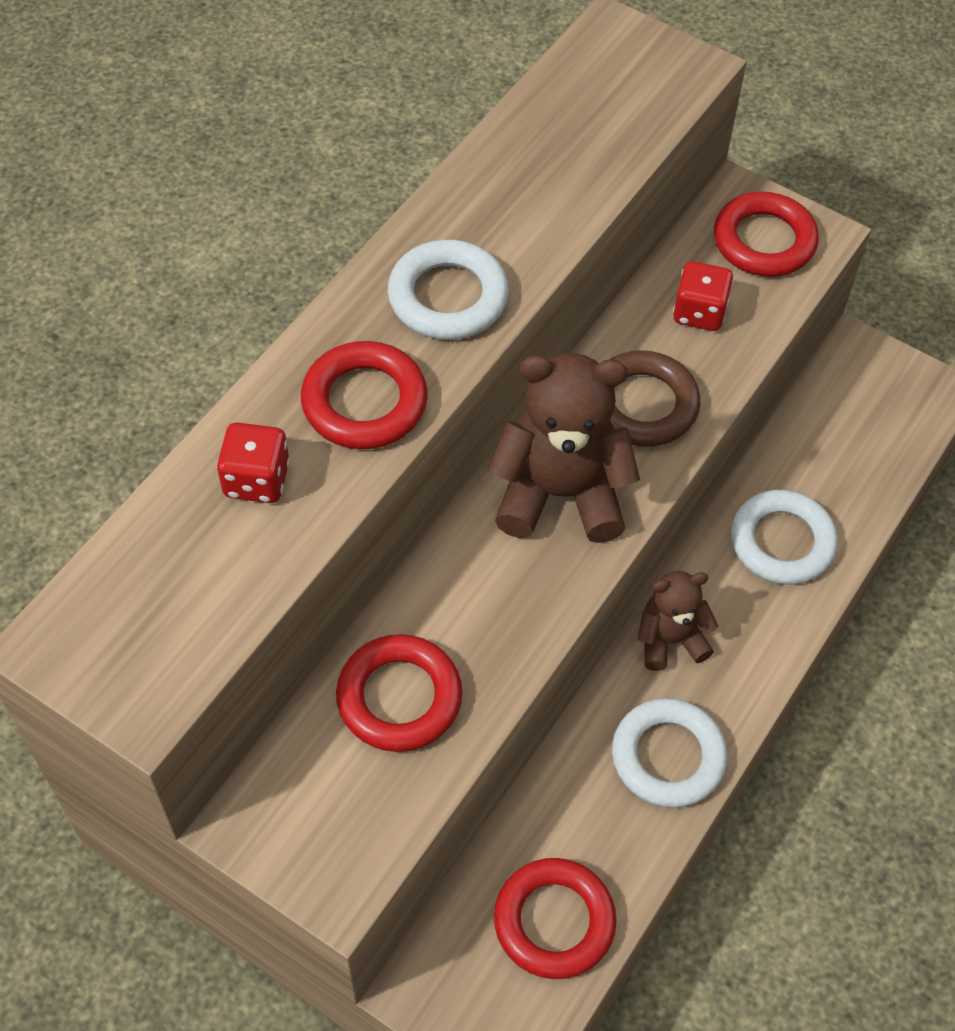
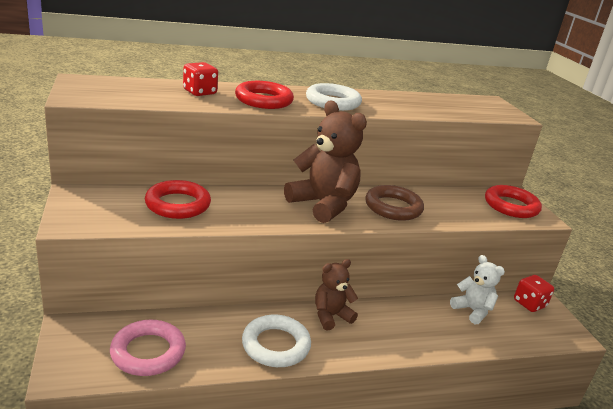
camera: 40 degrees right, 30 degrees down
(554, 921) = (148, 352): red ring -> pink ring
(670, 640) = (331, 316): brown teddy bear -> brown teddy bear turned 60 degrees counterclockwise
(699, 312) = (454, 204): red dice -> red dice (529, 304)
(782, 542) = (426, 325): white ring -> none
(804, 456) = (472, 311): none -> white teddy bear

